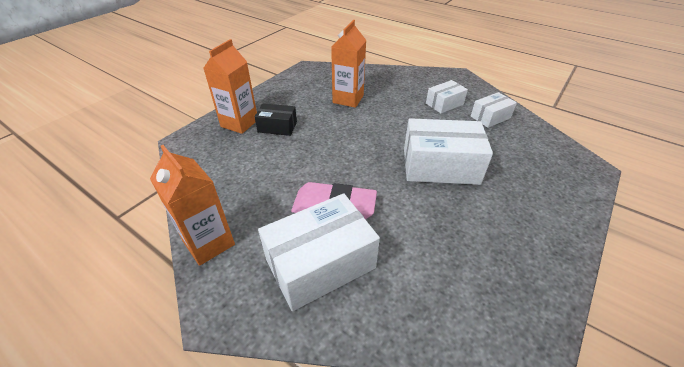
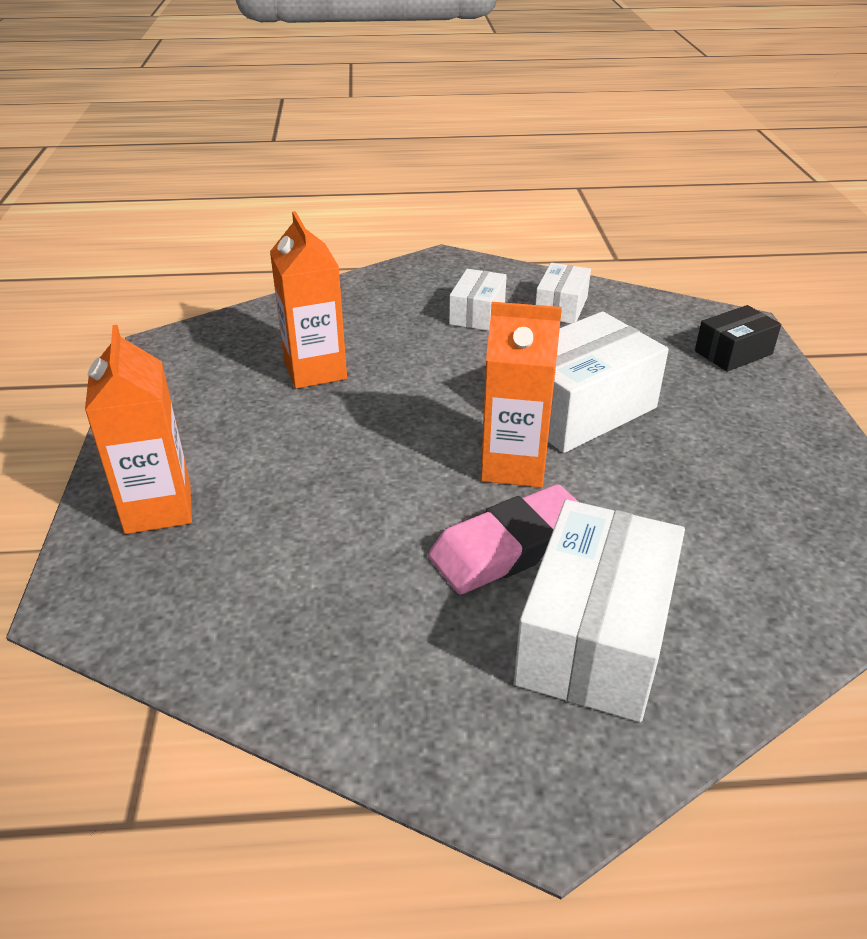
camera: 40 degrees left, 5 degrees down
(209, 243) = (389, 729): orange carton -> orange carton (514, 465)
(277, 127) = (247, 477): black box -> black box (733, 353)

